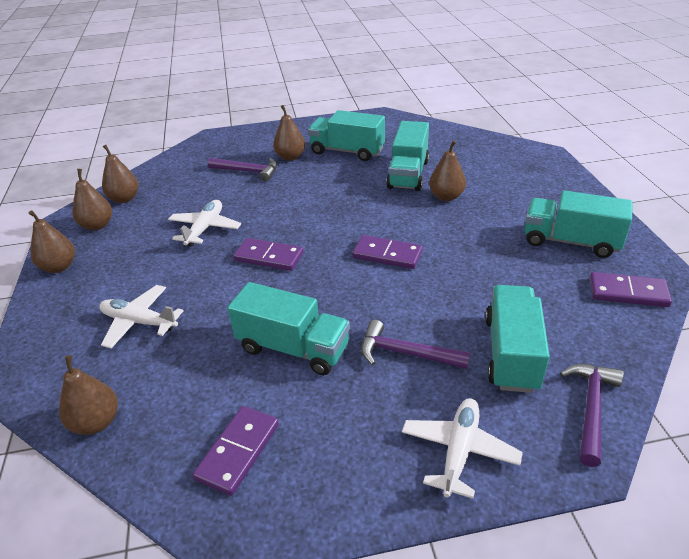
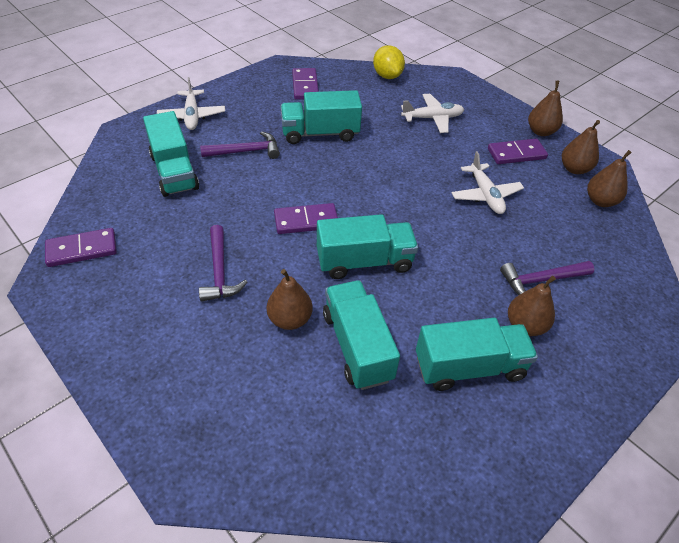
camera: 145 degrees right, 10 degrees up
(96, 422) = (387, 76): brown pear -> yellow lemon
(269, 257) = (402, 187): purple domino -> purple domino (516, 154)
(570, 241) = (135, 295): turquoise truck -> turquoise truck (364, 262)
(591, 408) = (118, 155): purple hammer -> purple hammer (220, 272)

